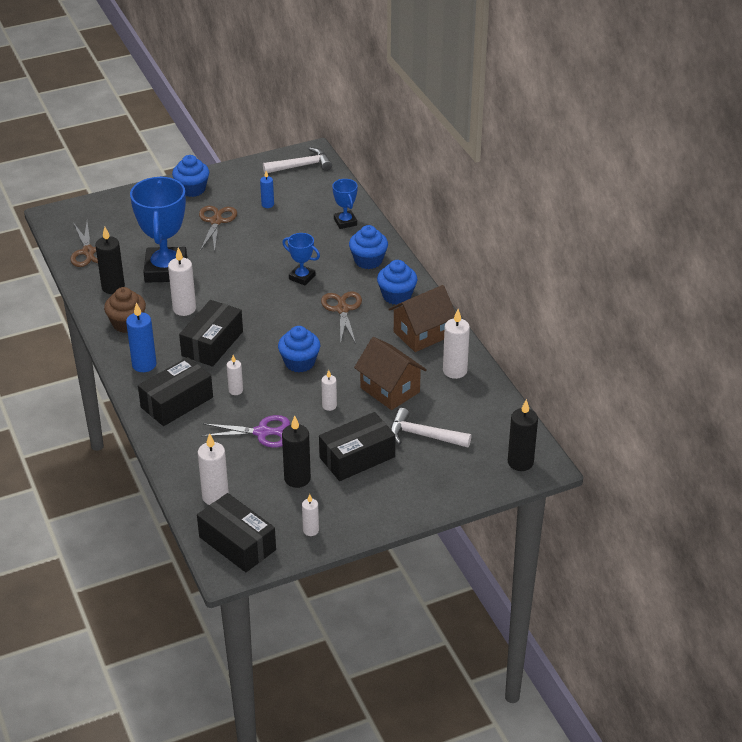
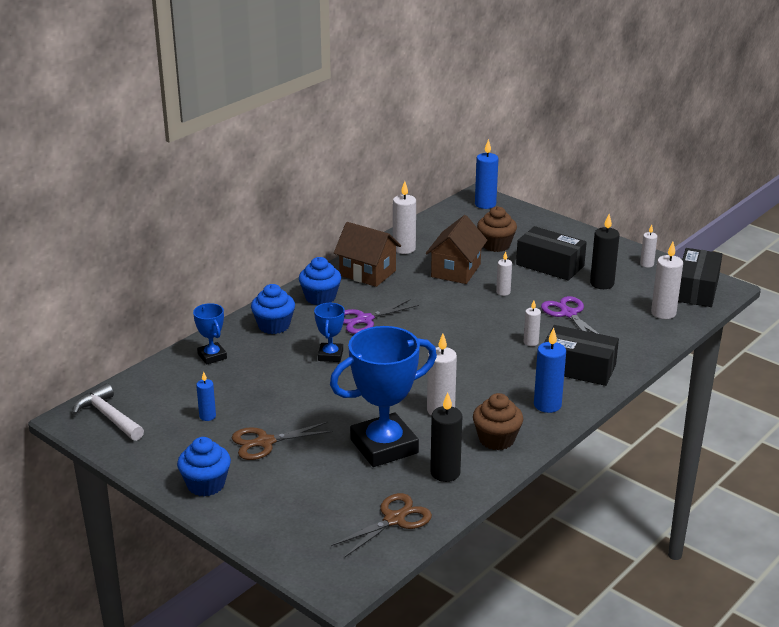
camera: 115 degrees left, 10 degrees down
(212, 343) = (479, 375): black box -> none
(299, 362) = (461, 321): blue cupcake -> none
(342, 309) = (364, 320): brown scissors -> purple scissors
(345, 222) = (212, 356): blue trophy -> blue trophy turned 75 degrees counterclockwise
(423, 435) = (496, 245): white hammer -> brown cupcake
(520, 462) = (485, 204): black candle -> blue candle

